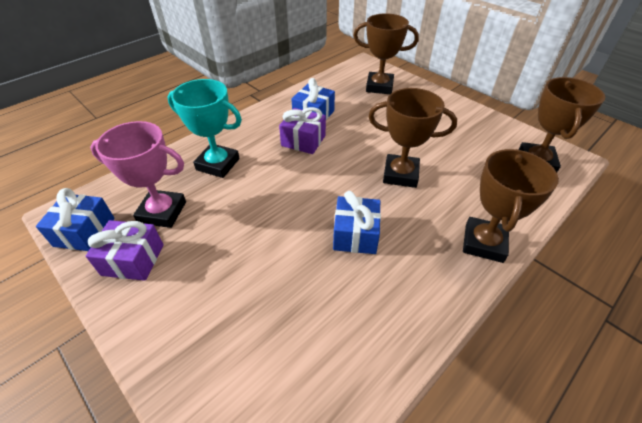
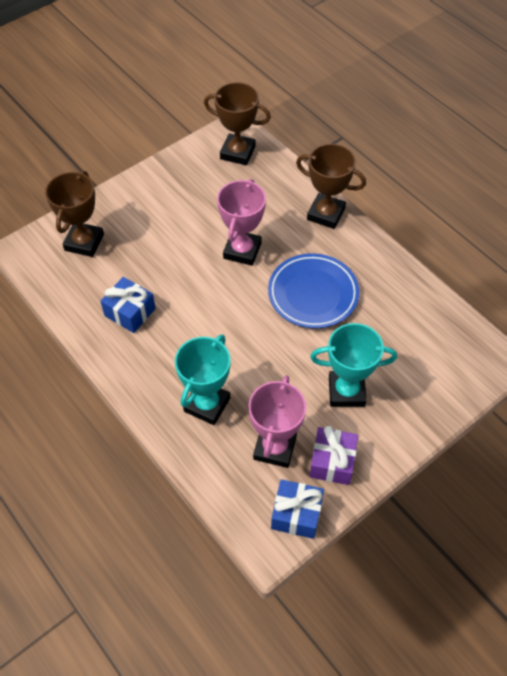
camera: 85 degrees left, 10 degrees up
(220, 271) = (346, 391): none -> turquoise trophy
(303, 140) = (178, 324): purple gift -> none
(355, 235) = (313, 294): blue gift -> blue plate
(400, 174) = (242, 250): brown trophy -> pink trophy

